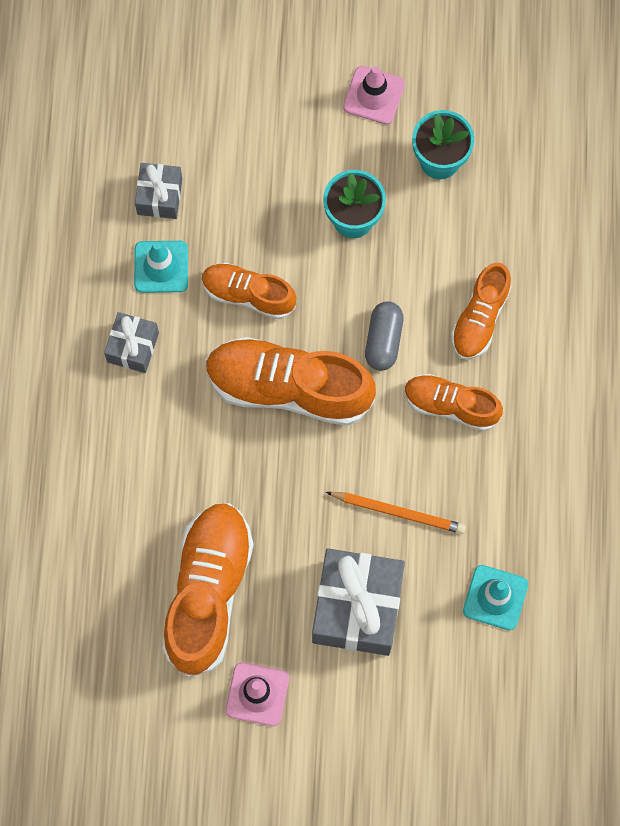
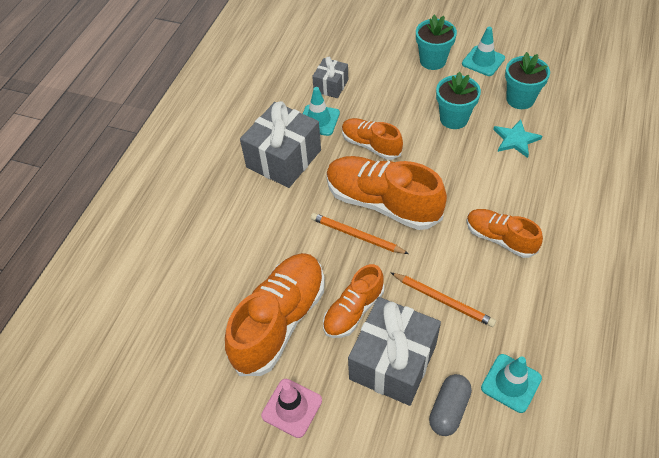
camera: 20 degrees right, 20 degrees down
(133, 347) = (284, 158): grey gift -> grey gift, size x1.85
(269, 447) = (357, 235): none -> orange pencil
(299, 111) = (433, 61): none -> turquoise flower pot
(374, 95) = (483, 61): pink traffic cone -> turquoise traffic cone
(383, 340) = (458, 189): grey capsule -> grey capsule (448, 409)
(445, 237) = (515, 140): none -> turquoise star
(480, 318) = (532, 190): orange shoe -> orange shoe (353, 311)

